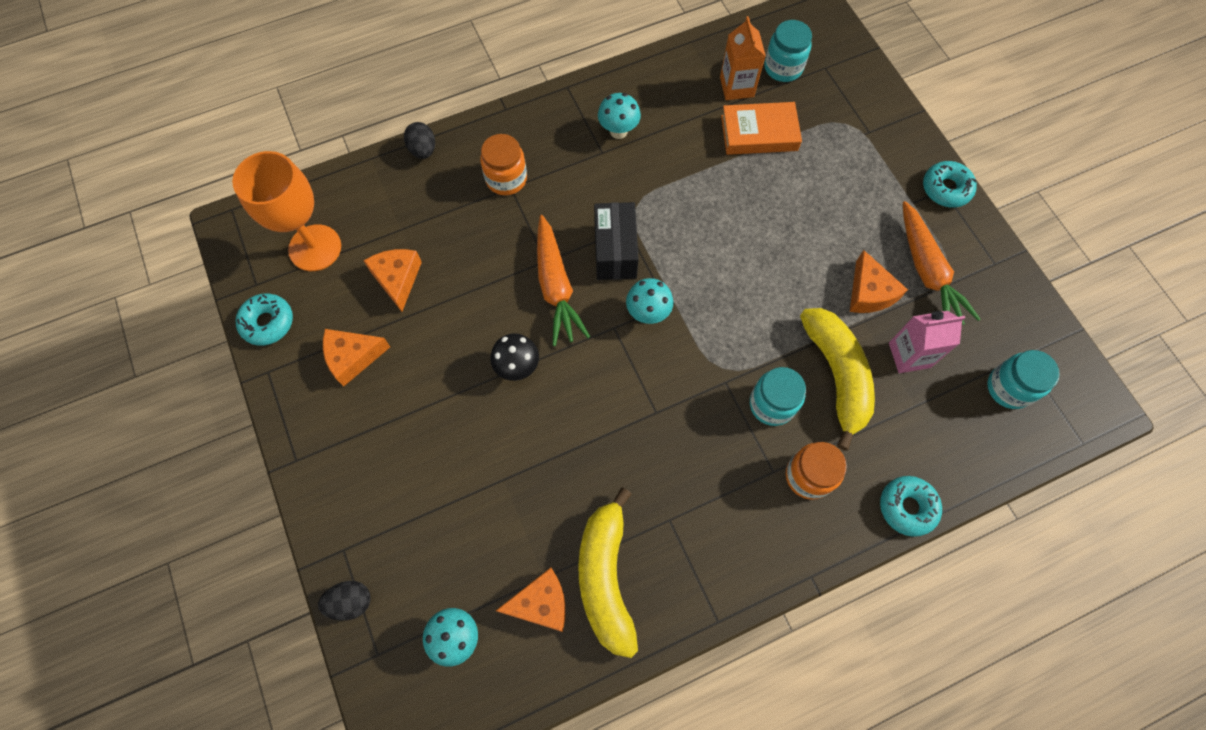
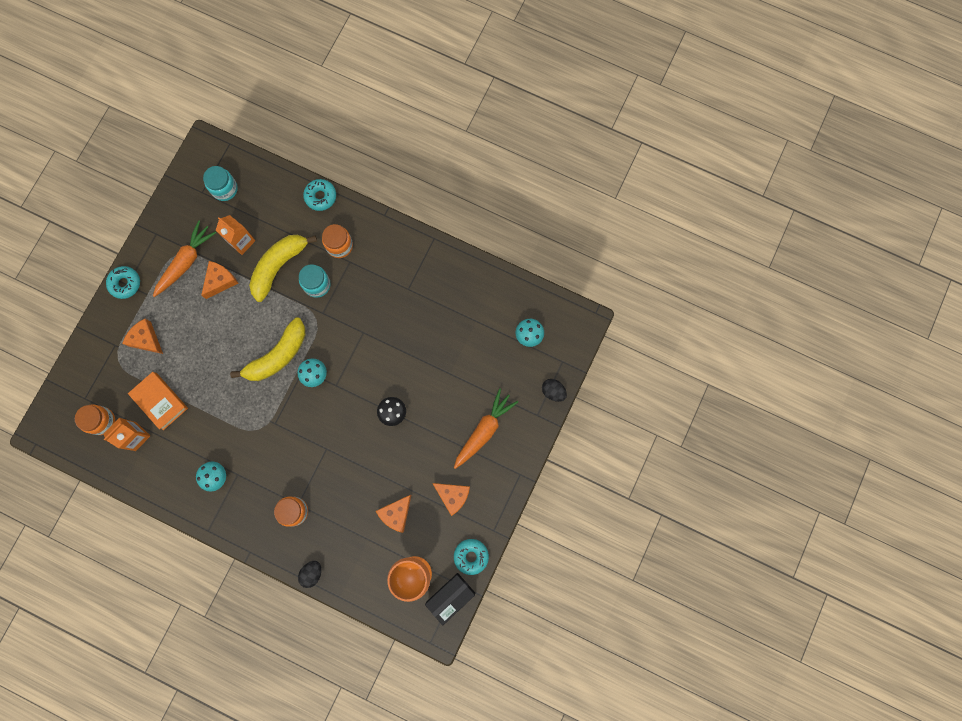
camera: 130 degrees left, 10 degrees up
(541, 603) = (487, 313): orange cheese -> orange cheese (146, 339)
(556, 286) = (336, 431): orange carrot -> orange carrot (484, 431)
(606, 577) = (454, 296): yellow banana -> yellow banana (277, 356)
(615, 251) = (293, 418): black box -> black box (450, 597)
(783, 67) = (102, 421): turquoise jar -> orange jar
(909, 355) = (241, 241): pink carton -> orange carton

